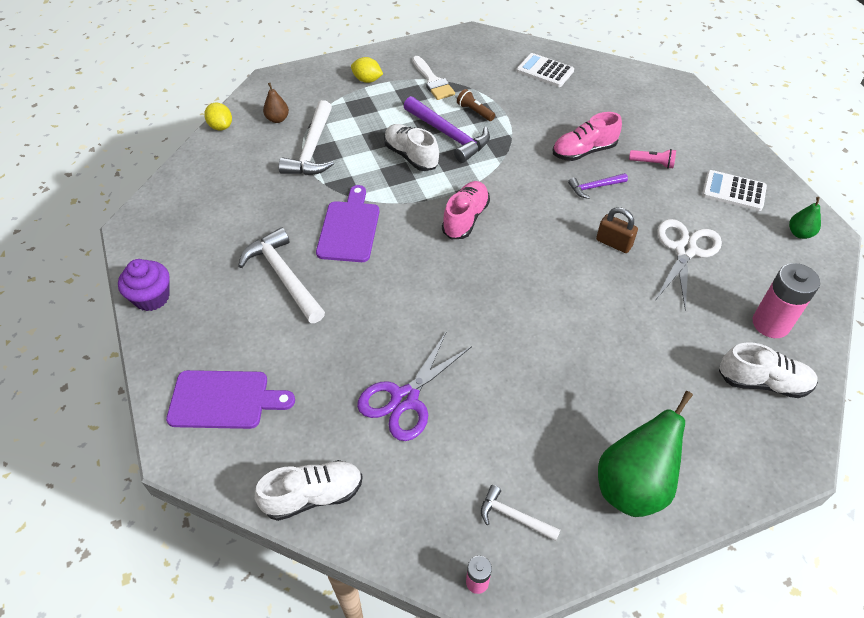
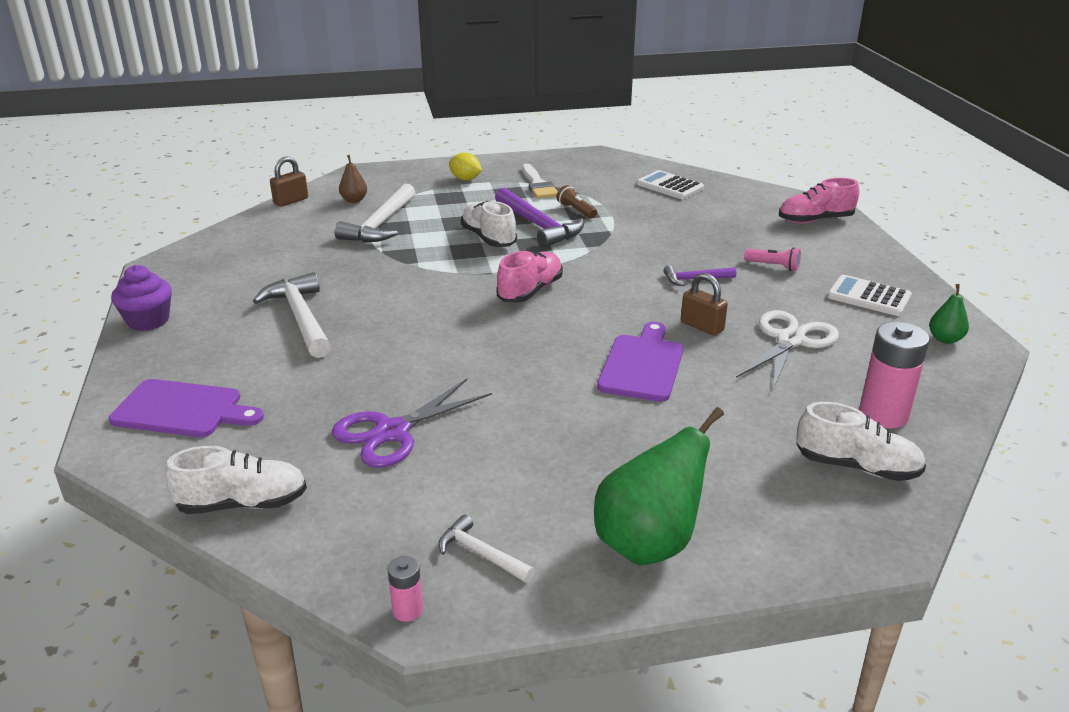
camera: 10 degrees right, 20 degrees down
(221, 126) = (291, 201): yellow lemon -> brown padlock
(349, 228) = (392, 287): purple cutting board -> purple cutting board (642, 365)
(584, 151) = (692, 250): pink shoe -> pink shoe (815, 220)

